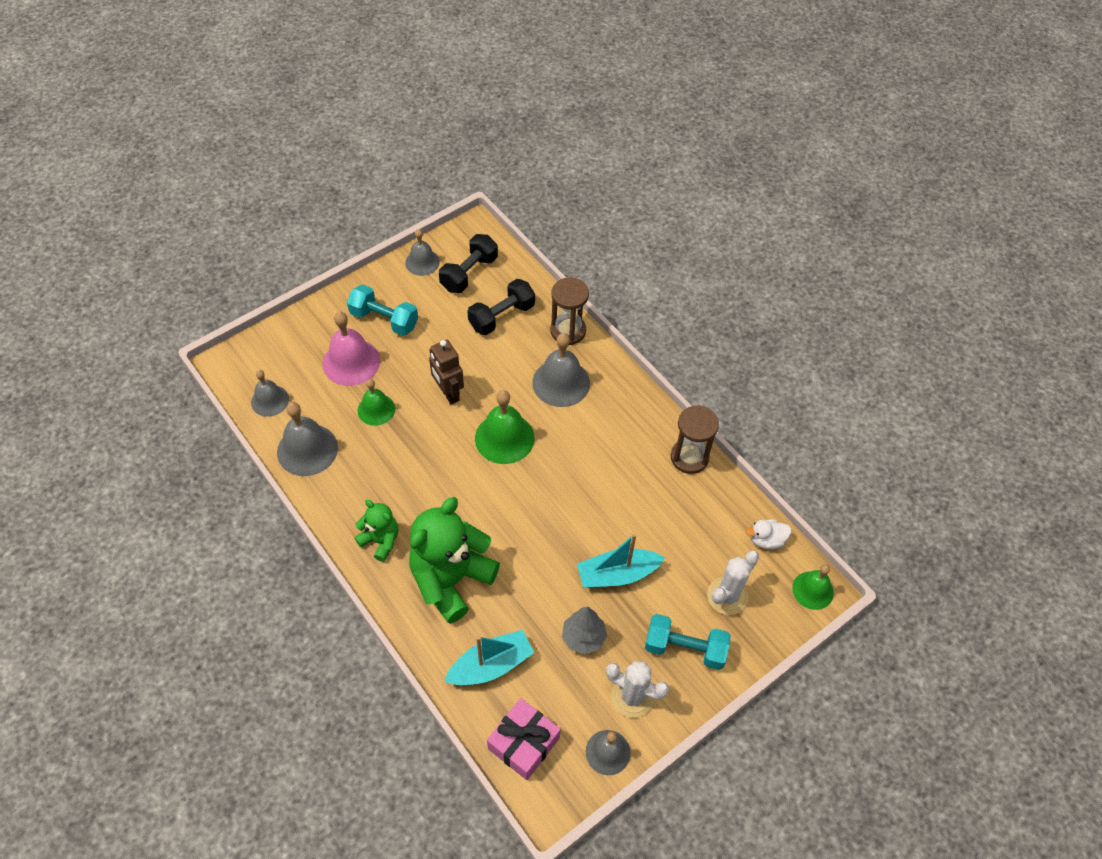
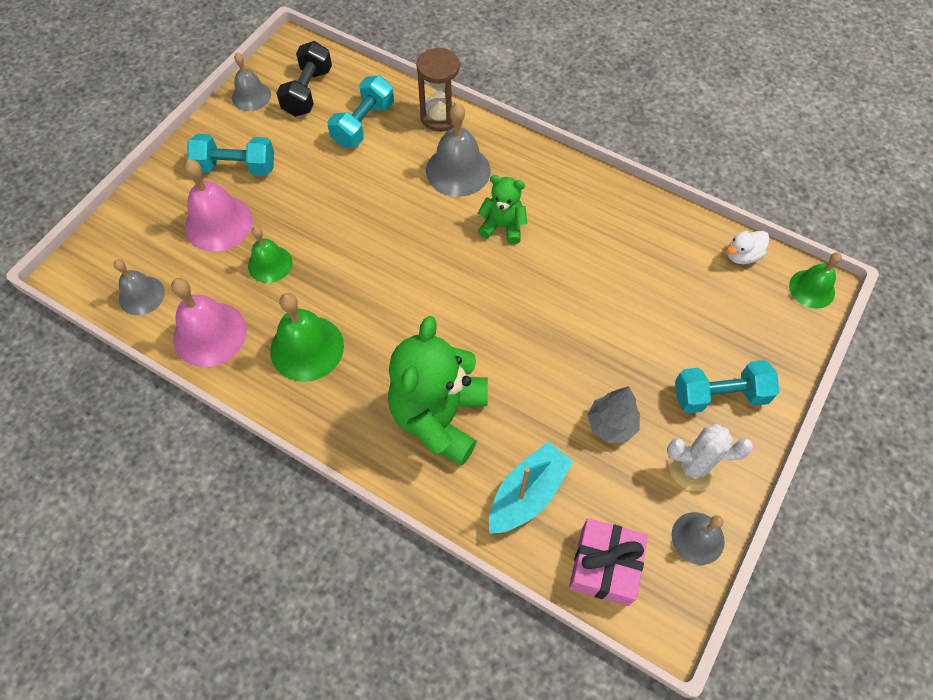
camera: 20 degrees left, 5 degrees up
(307, 449) = (210, 334): grey bell -> pink bell
(380, 540) = (340, 403): green teddy bear -> green teddy bear (502, 226)
(448, 393) = (342, 220): brown robot -> none
(502, 316) = (363, 124): black dumbbell -> turquoise dumbbell
(504, 438) = (425, 246): green bell -> green bell (307, 348)
(617, 574) = (613, 344): turquoise boat -> none
(689, 457) = (625, 201): brown hourglass -> none
(727, 596) = (733, 325): white cactus -> none

